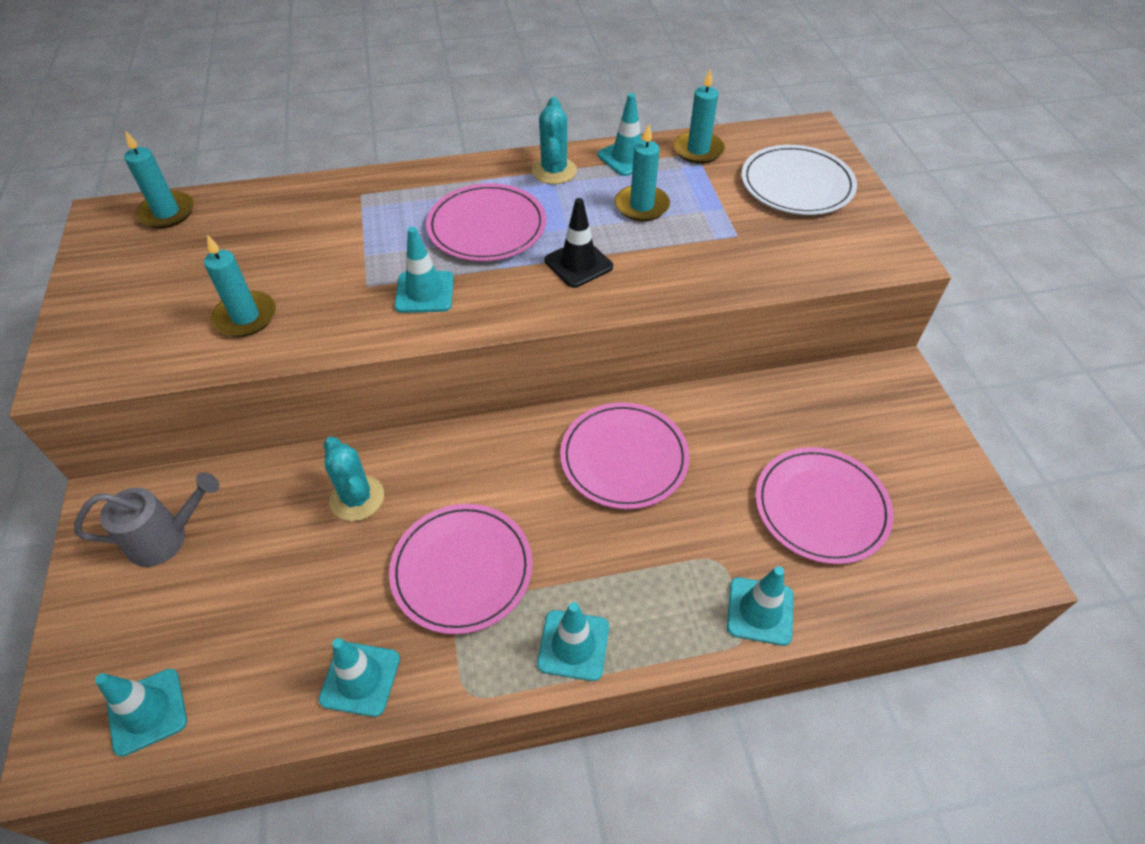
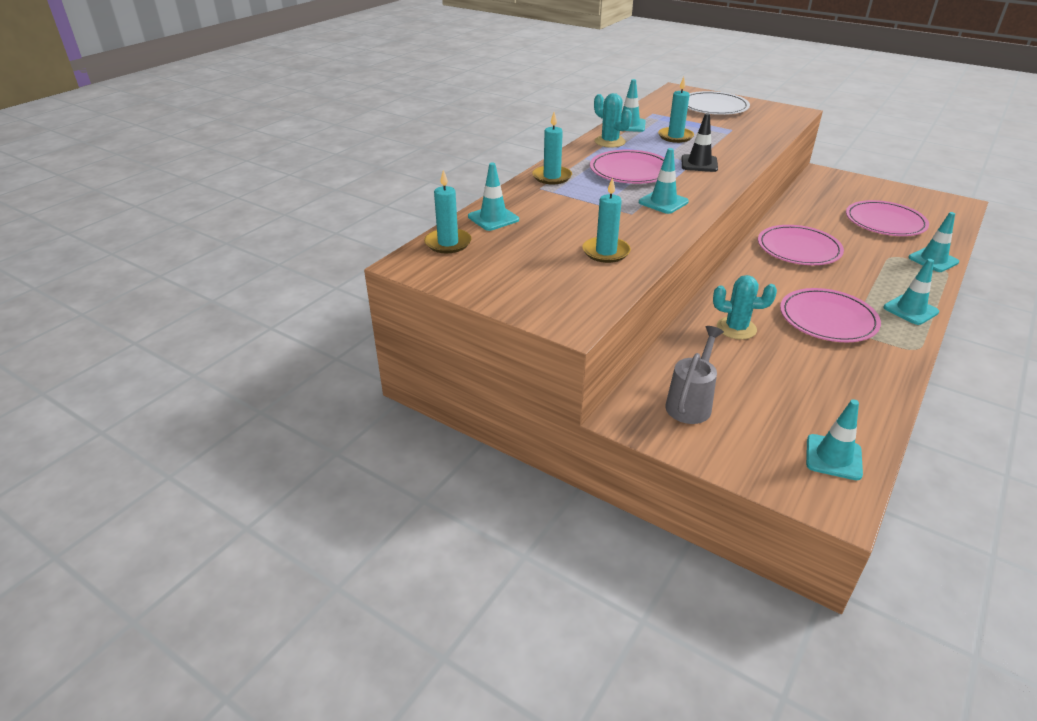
camera: 45 degrees left, 15 degrees down
(360, 679) = (876, 376): turquoise traffic cone -> turquoise traffic cone (493, 218)
(698, 150) = (651, 112): turquoise candle -> turquoise candle (552, 177)

